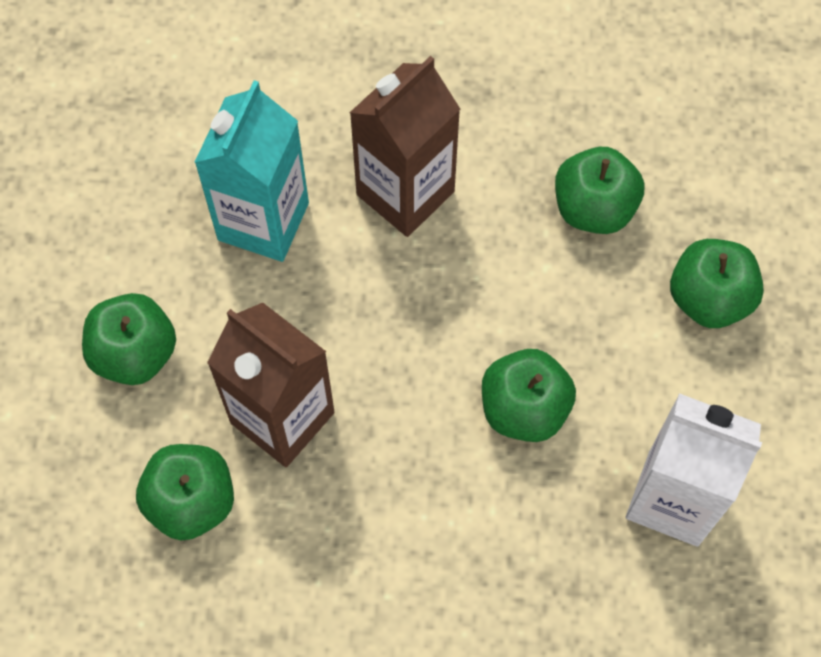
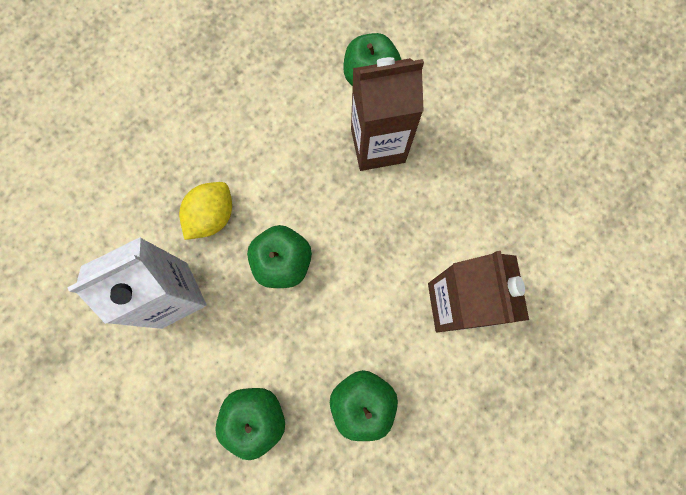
camera: 130 degrees right, 10 degrees up
(135, 353) = (468, 104): green apple -> none
(263, 221) = (497, 217): turquoise carton -> none
(545, 539) = (212, 216): none -> yellow lemon

